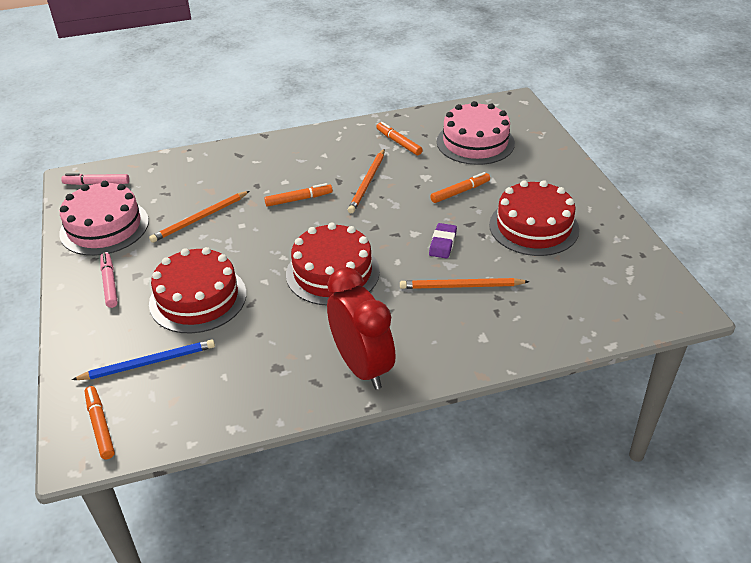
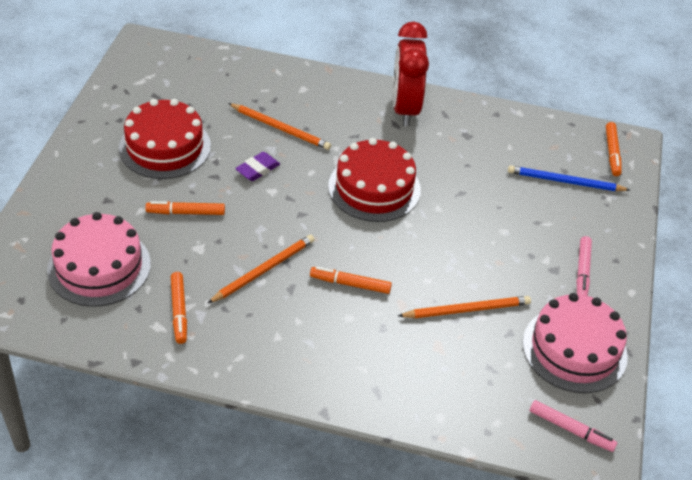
camera: 155 degrees left, 5 degrees up
(198, 298) = (505, 218): red cake -> none

